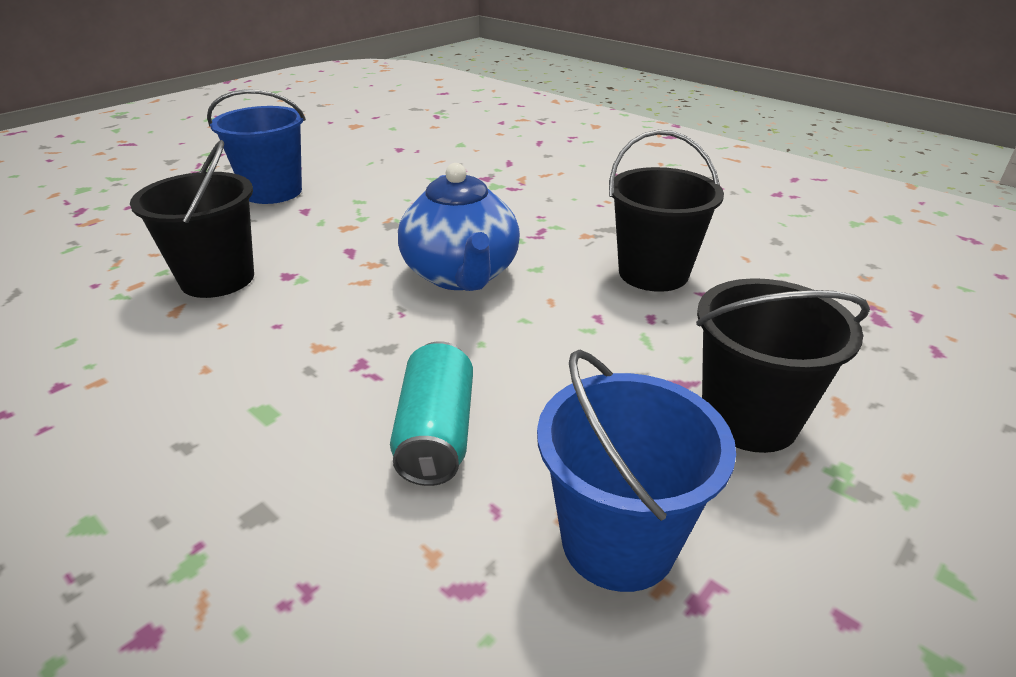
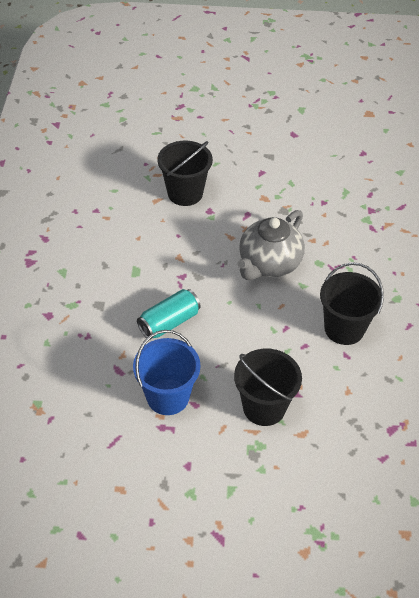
camera: 50 degrees right, 15 degrees up
(273, 192) = (264, 148): blue bucket -> none
(461, 275) = (269, 264): blue teapot -> grey teapot

